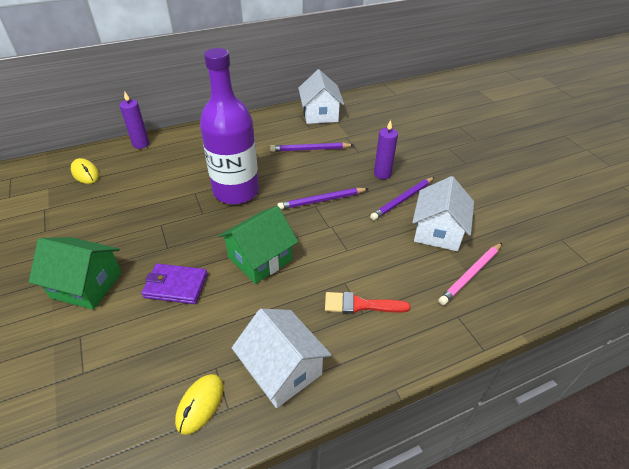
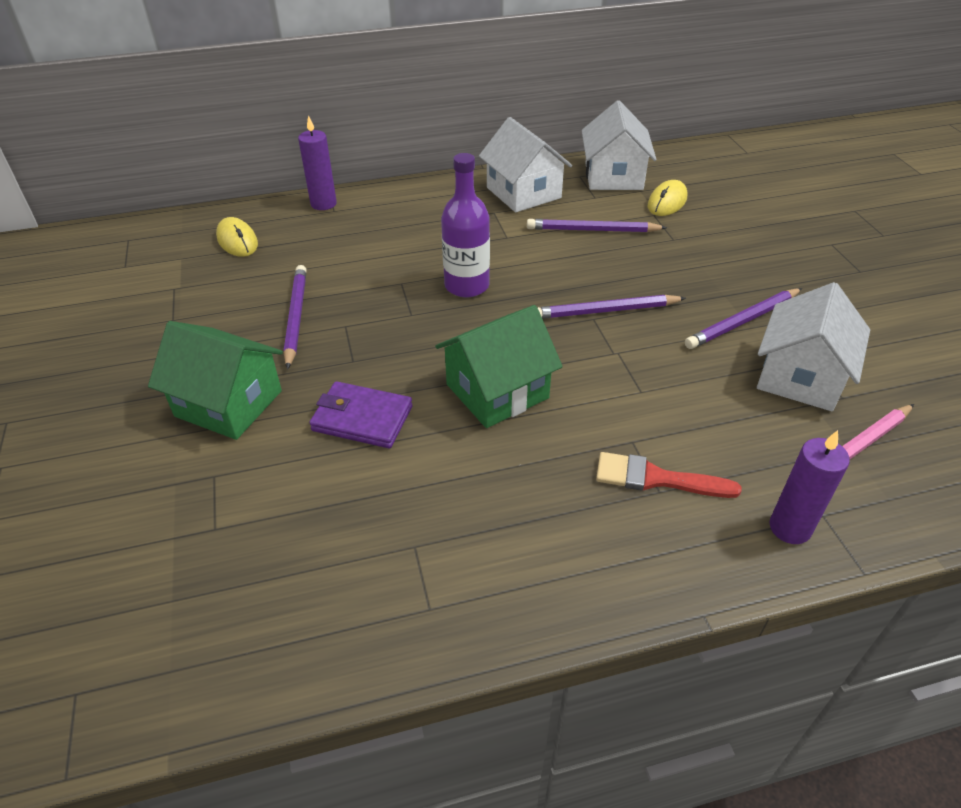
camera: 10 degrees right, 0 degrees up
(128, 222) = (296, 317): none -> purple pencil
(200, 404) = (387, 596): yellow mouse -> yellow mouse (667, 202)
(236, 191) = (467, 285): purple bottle -> purple bottle, size x0.61
(282, 369) = (520, 562): white house -> white house (523, 193)
(382, 174) = (711, 277): purple candle -> purple candle (790, 528)

